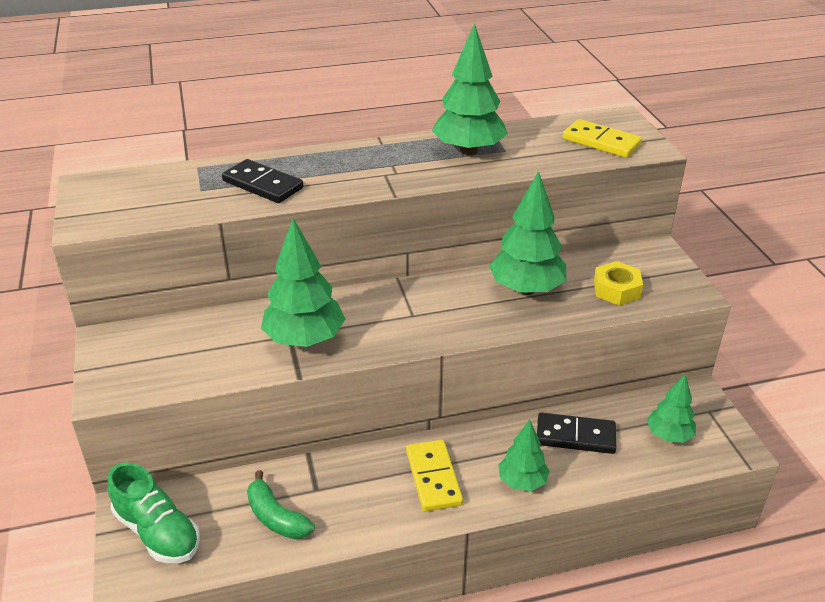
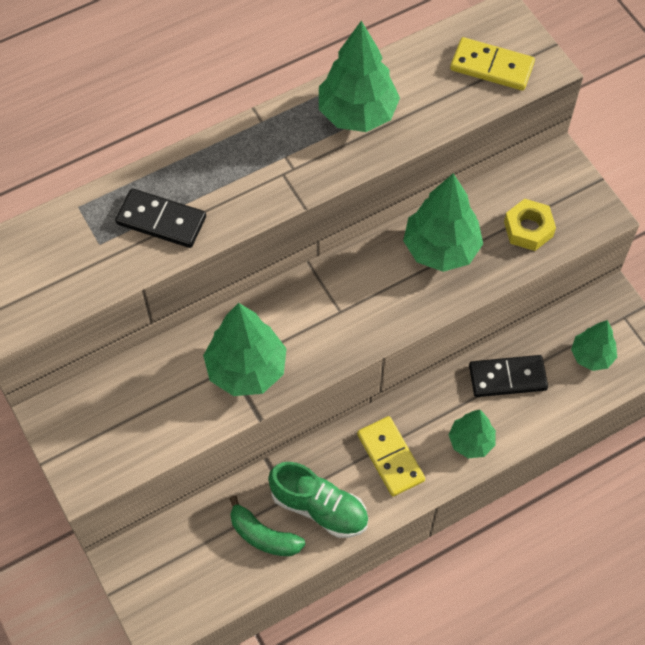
camera: 15 degrees left, 25 degrees up
(157, 532) = (163, 578): green shoe -> green shoe (319, 508)

